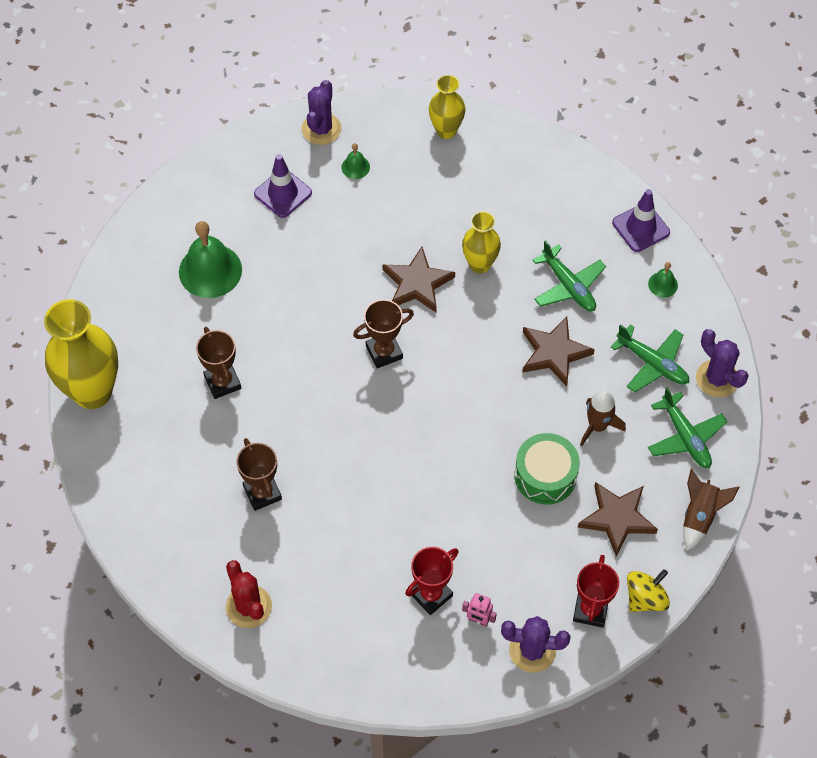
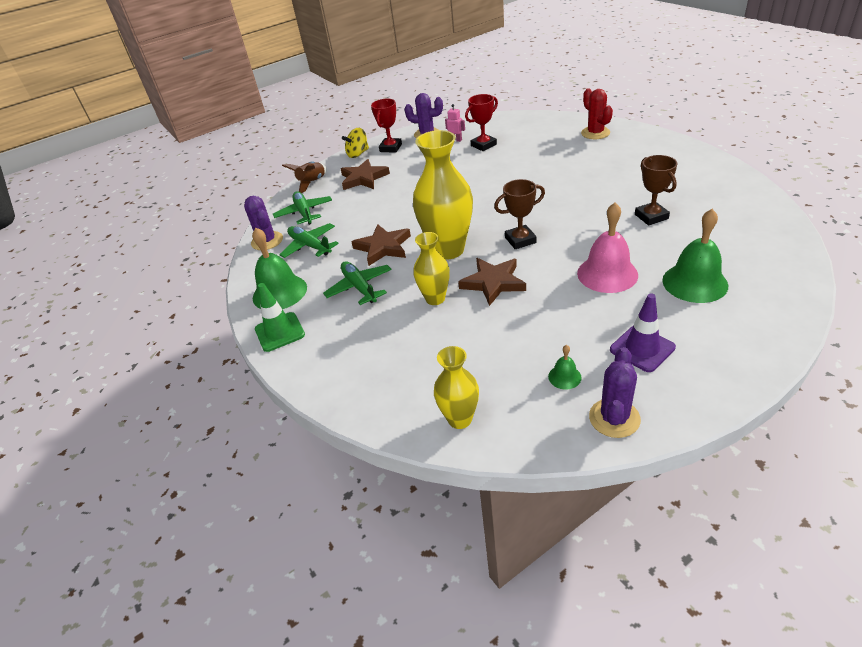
camera: 170 degrees left, 20 degrees down
(92, 391) = (759, 205): yellow vase -> yellow vase (448, 250)
(262, 493) = (600, 171): brown trophy -> none
(294, 289) = (607, 274): none -> pink bell
(545, 475) = (405, 191): green drum -> none
(597, 426) = (362, 214): brown rocket -> none
(640, 227) = (279, 332): purple traffic cone -> green traffic cone
(663, 284) = (279, 292): green bell -> green bell, size x2.14

